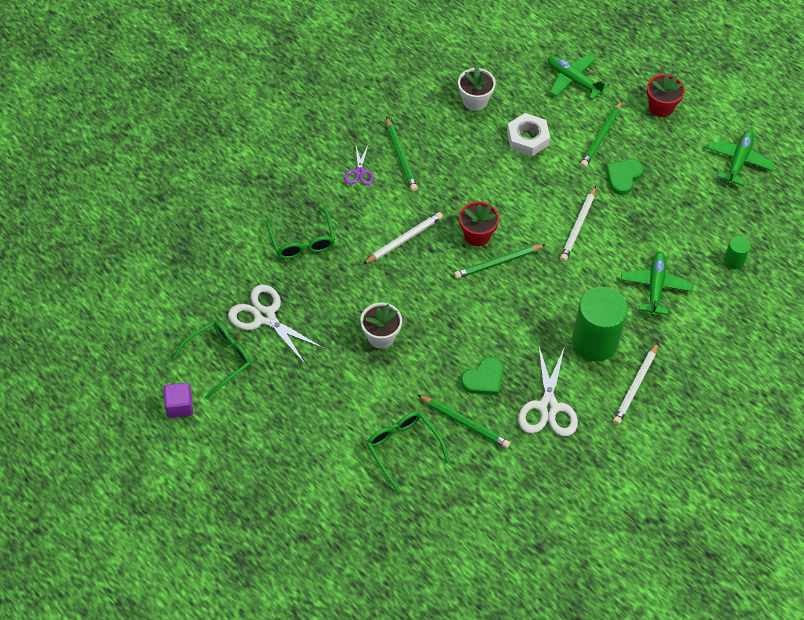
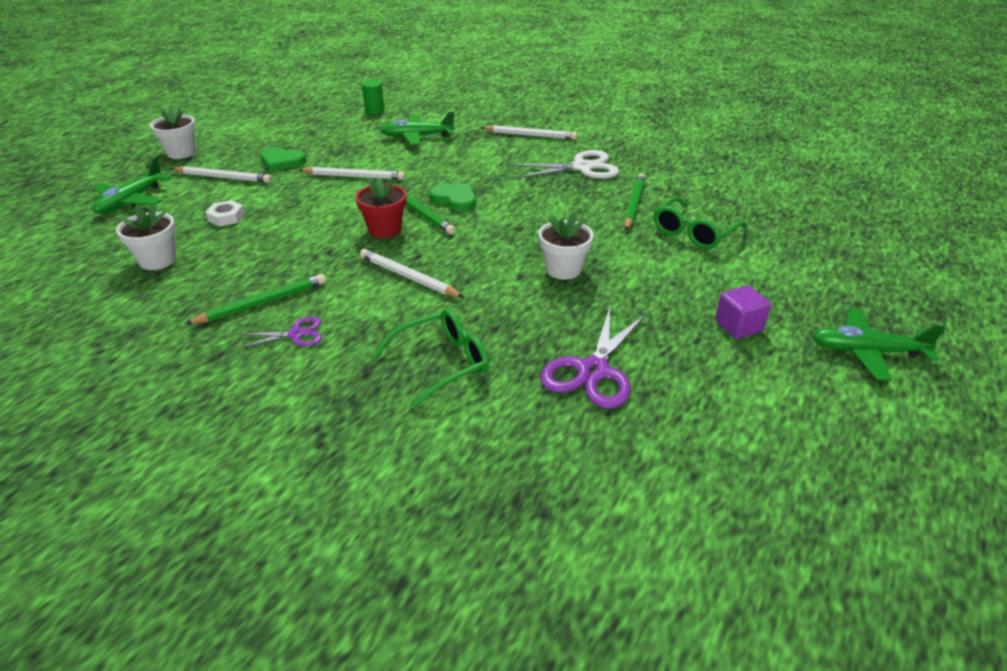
camera: 105 degrees left, 20 degrees down
(179, 406) = (801, 422): purple cube -> purple cube (738, 326)
(219, 359) = (693, 400): green glasses -> none
(265, 317) = (593, 371): white scissors -> purple scissors
(484, 379) = (574, 201): green heart -> green heart (455, 199)
(527, 138) = (226, 217): white nut -> white nut, size x0.63
(595, 342) = (494, 155): green cylinder -> none
(601, 136) = (223, 177): green pencil -> white pencil
(661, 107) = (181, 153): red flower pot -> white flower pot
(738, 161) = (255, 116): green plane -> green plane (867, 351)

